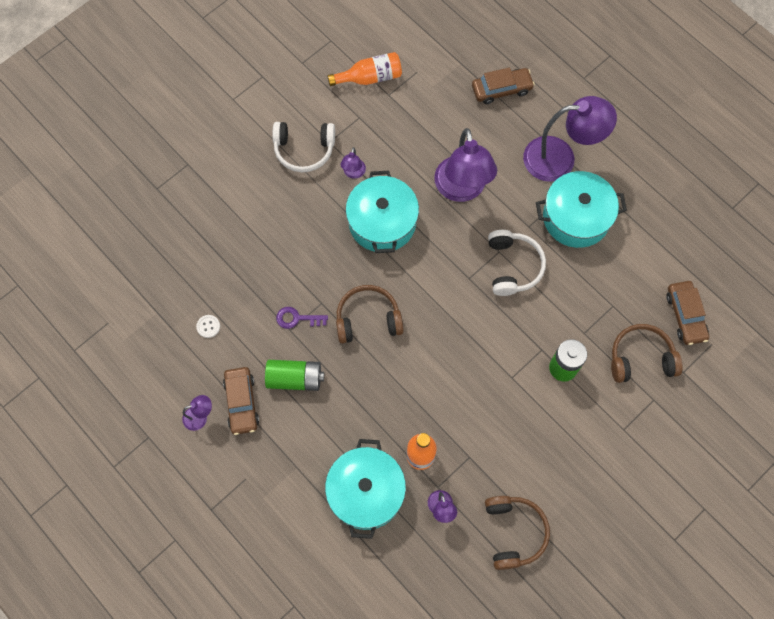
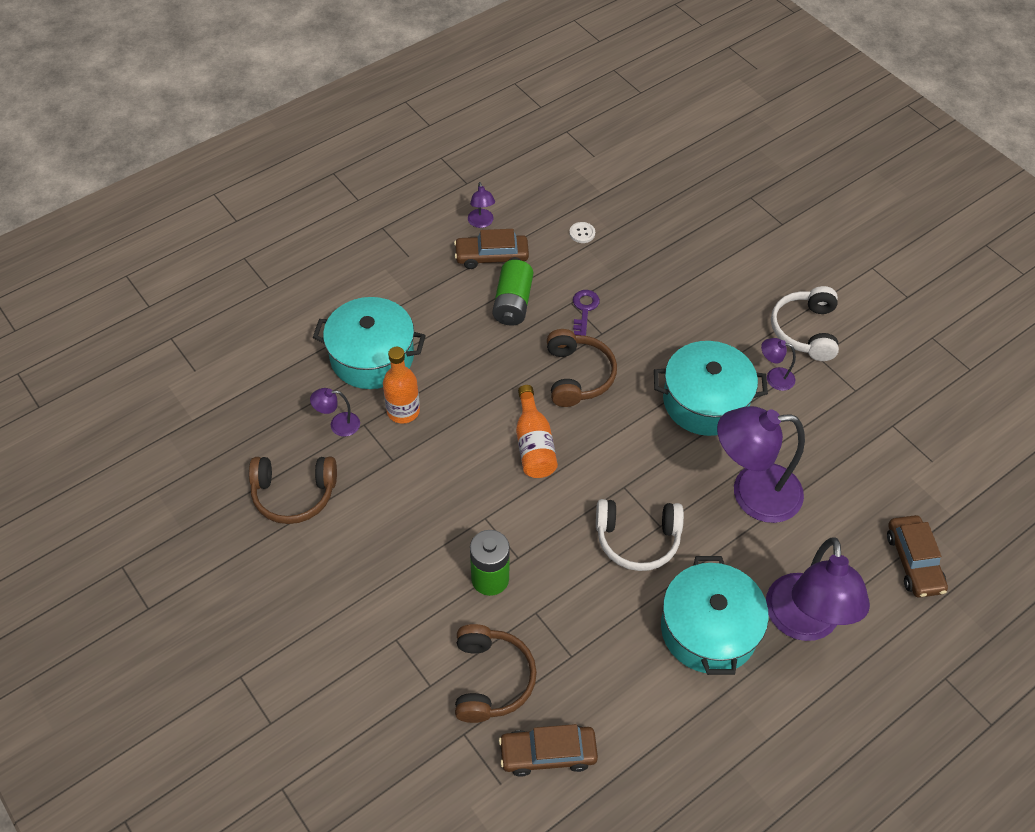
camera: 95 degrees right, 15 degrees down
(370, 77) = (917, 406): orange bottle -> orange bottle (534, 444)

